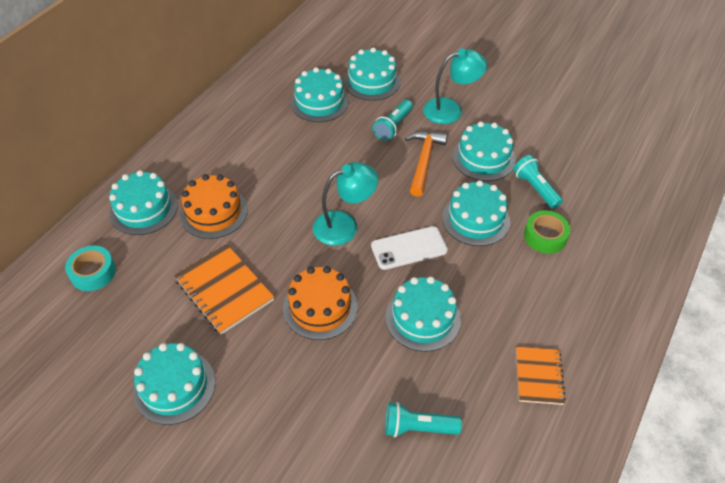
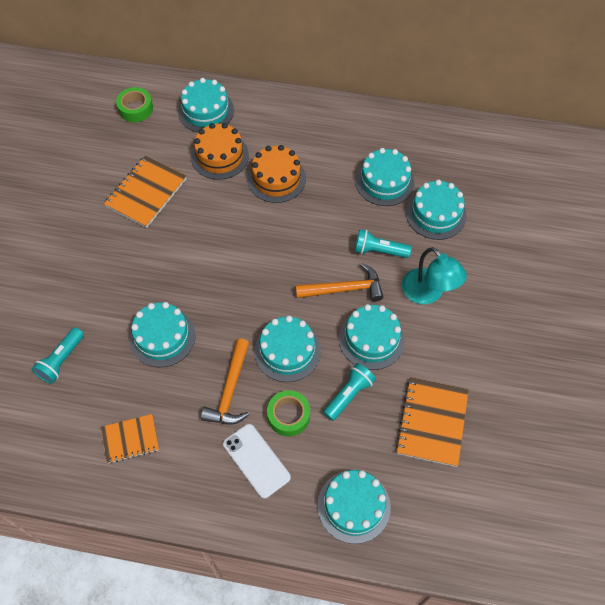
camera: 70 degrees right, 10 degrees up
(93, 272) = (135, 109): turquoise tape -> green tape
(174, 386) = (56, 197): turquoise cake -> turquoise cake (354, 506)
(320, 307) = (150, 261): orange cake -> orange cake (276, 178)
(344, 225) = (240, 250): turquoise lamp -> none
(409, 248) = (233, 306): white phone -> white phone (256, 460)
(418, 427) = (61, 360): turquoise flashlight -> turquoise flashlight turned 135 degrees counterclockwise
(505, 274) = (230, 390): none -> orange hammer
(575, 144) = (432, 422): none -> orange notebook

